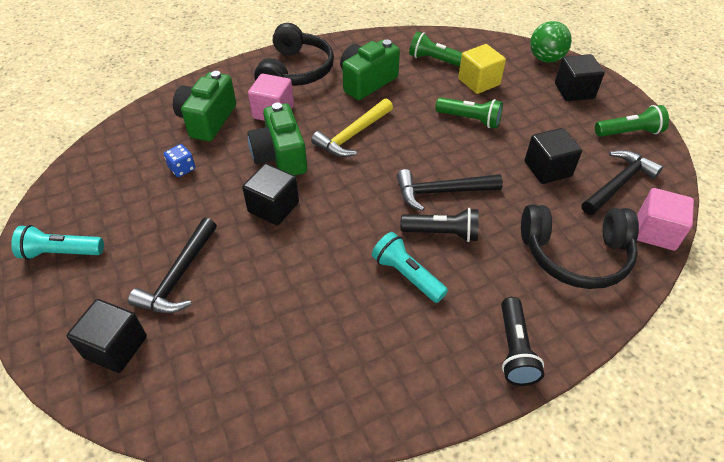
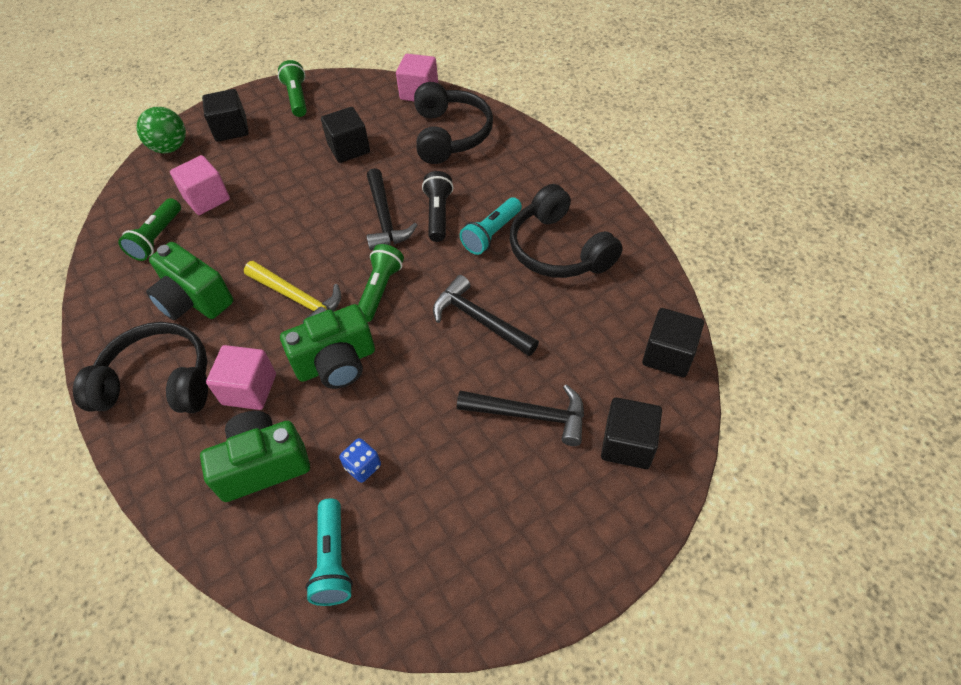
camera: 95 degrees left, 5 degrees up
(61, 253) = (522, 559): turquoise flashlight -> turquoise flashlight (333, 560)
(208, 120) = (263, 465): green camera -> green camera turned 150 degrees clockwise
(273, 207) = (420, 352): black cube -> black cube (668, 355)
(373, 335) = (559, 249): none -> black headphones
(470, 119) = (273, 203): green flashlight -> green flashlight (380, 290)
(479, 82) = (207, 199): yellow cube -> pink cube
(515, 349) = (549, 167): black flashlight -> none
(618, 184) = (366, 108): black hammer -> black hammer (480, 320)

